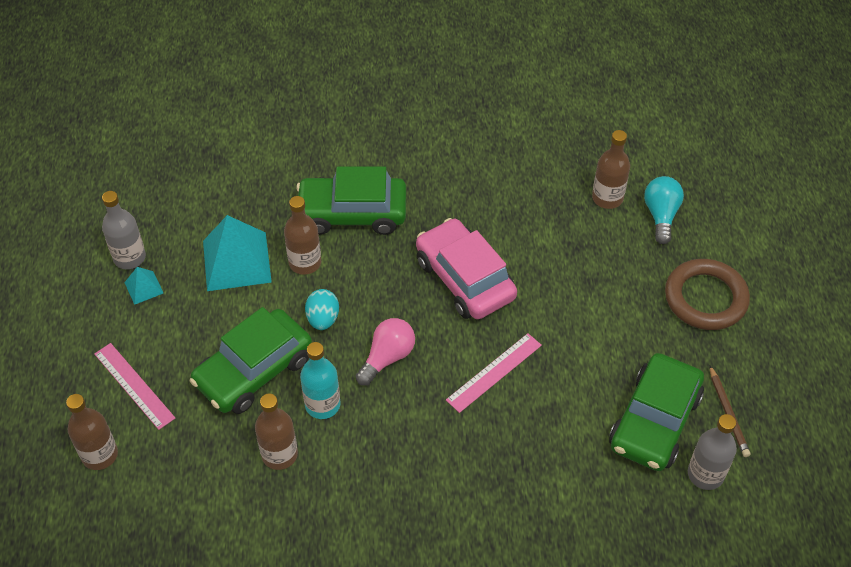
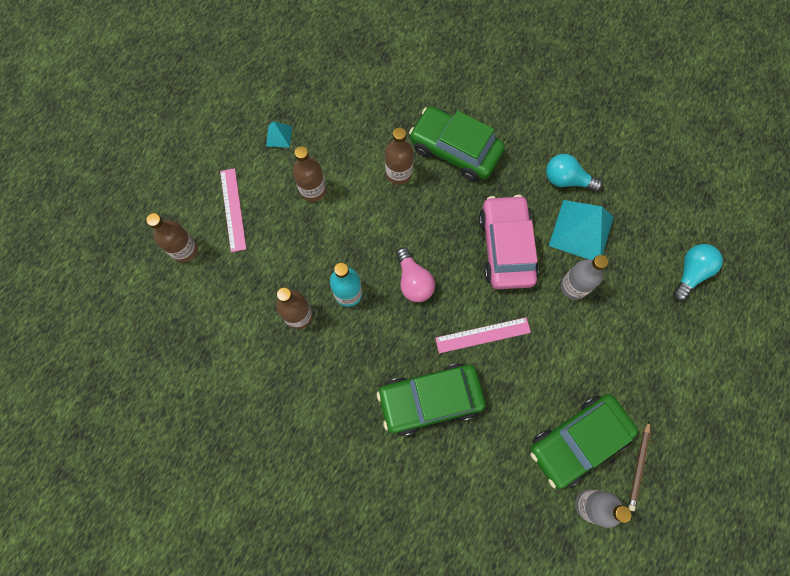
camera: 30 degrees right, 20 degrees up
(129, 257) = (282, 107): grey bottle -> grey bottle (573, 287)
(236, 261) = (352, 147): turquoise pyramid -> turquoise pyramid (581, 231)
(254, 371) = (317, 241): green car -> green car (430, 400)
(323, 319) = (386, 226): turquoise egg -> none
(387, 357) = (413, 281): pink light bulb -> pink light bulb turned 90 degrees clockwise
(486, 189) = (566, 180): none -> turquoise light bulb
(607, 198) = (656, 236): brown bottle -> brown bottle (313, 190)
(705, 298) = (681, 362): brown ring -> none

